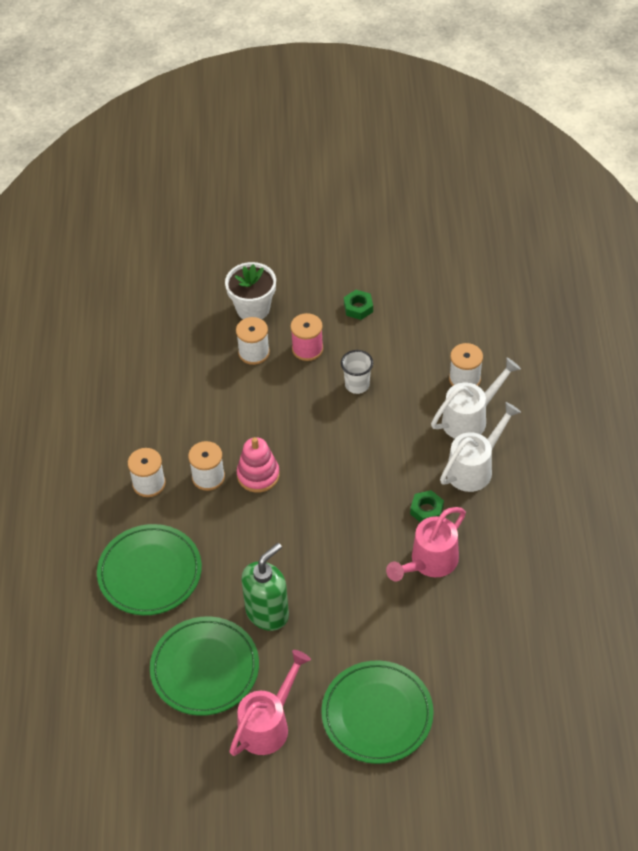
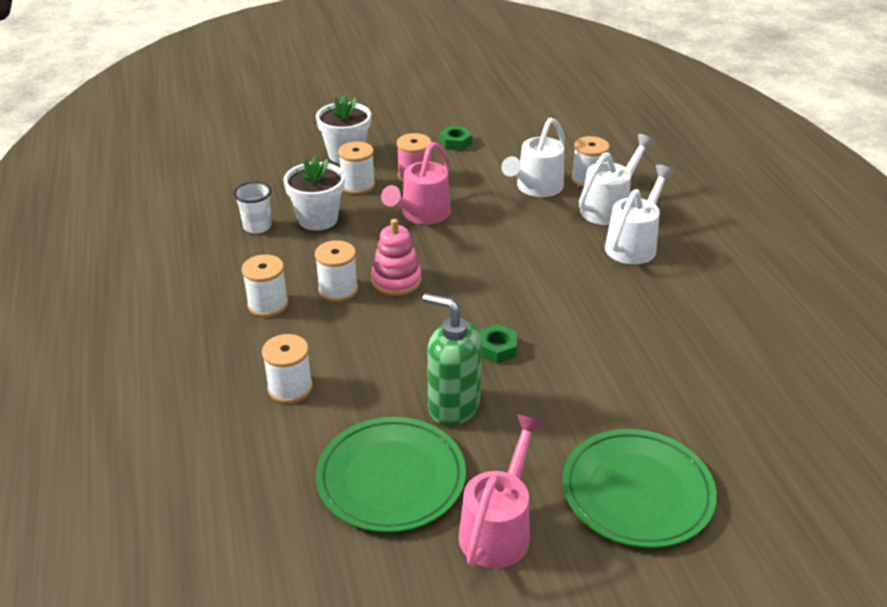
camera: 15 degrees left, 15 degrees down
(150, 572) = (290, 388): green plate -> white spool
(209, 390) = (318, 219): none -> white flower pot
(267, 613) = (453, 406): green soap dispenser -> green soap dispenser turned 90 degrees counterclockwise
(357, 385) = (478, 196): white cup -> white cup (257, 227)
(413, 382) = (536, 188): none -> white watering can
(426, 510) = (600, 285): green nut -> green nut (497, 349)
(429, 562) = (626, 330): pink watering can -> pink watering can (422, 215)

